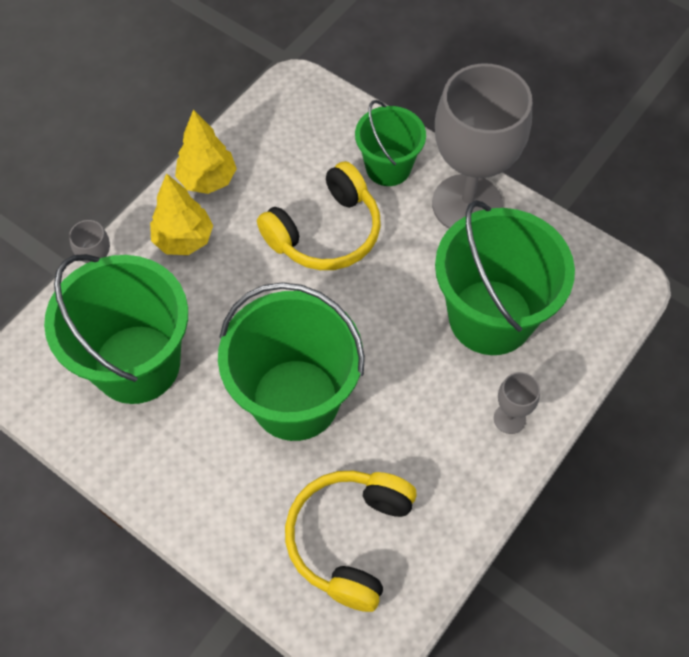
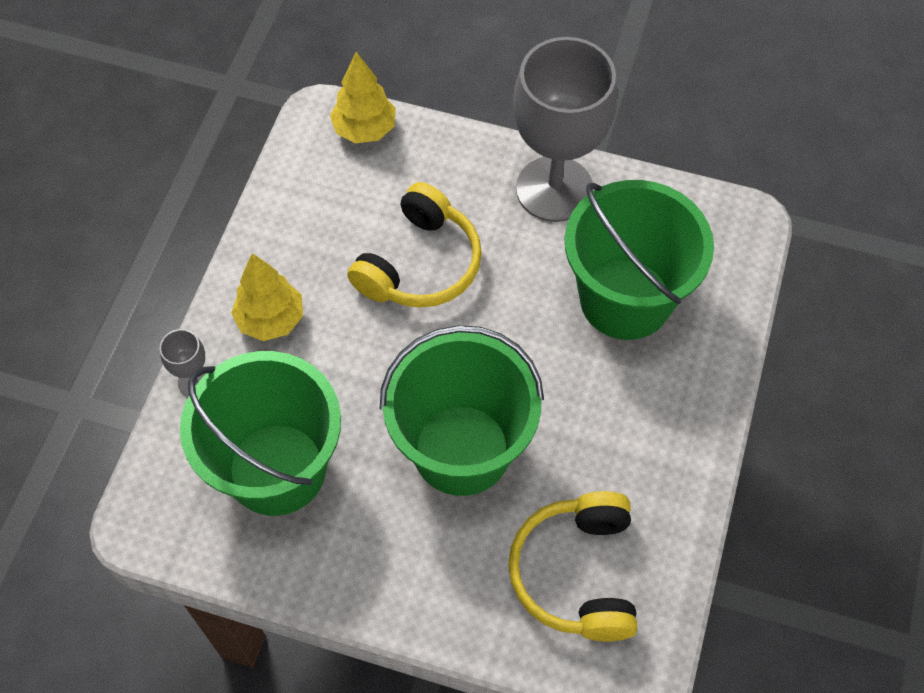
camera: 20 degrees left, 0 degrees up
(207, 180) = (269, 247): yellow tree -> yellow tree (364, 129)
(388, 167) = (457, 175): green bucket -> none
(509, 418) = (685, 396): grey goblet -> none

